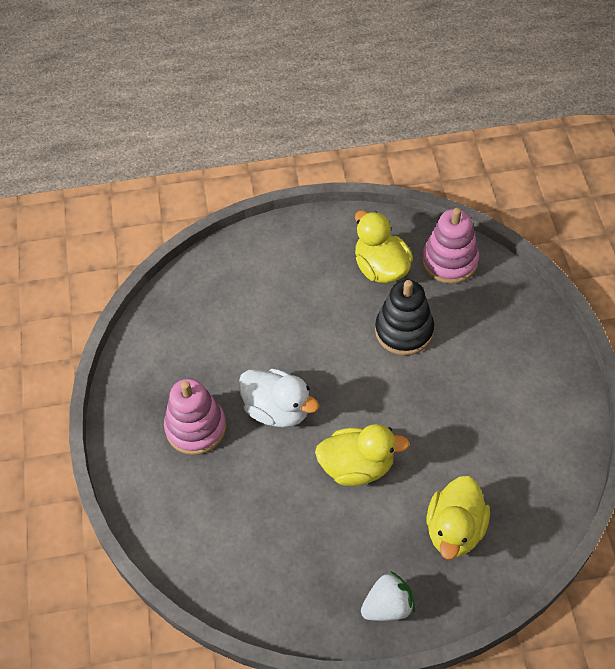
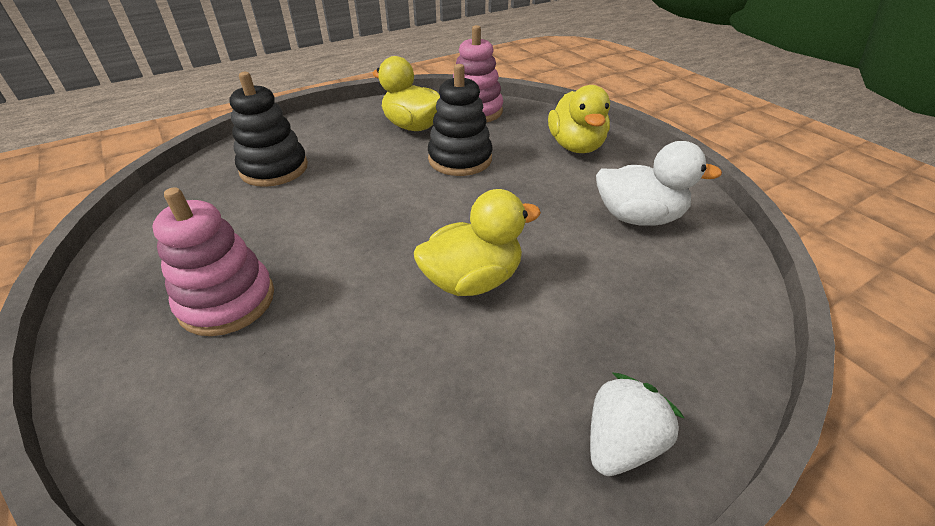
camera: 25 degrees left, 15 degrees down
(247, 294) = (274, 169): none -> black stacking toy
(277, 410) = (342, 253): white duck -> white duck (638, 217)
(455, 530) = (637, 308): yellow duck -> yellow duck (575, 146)

